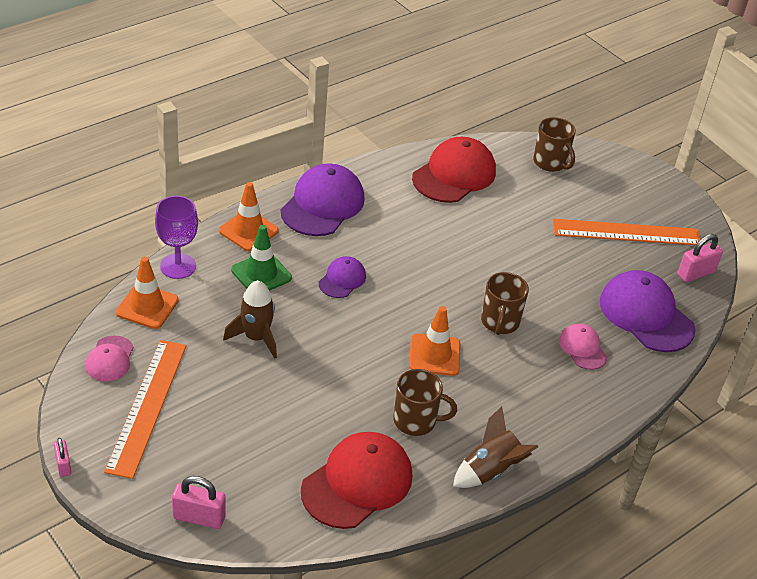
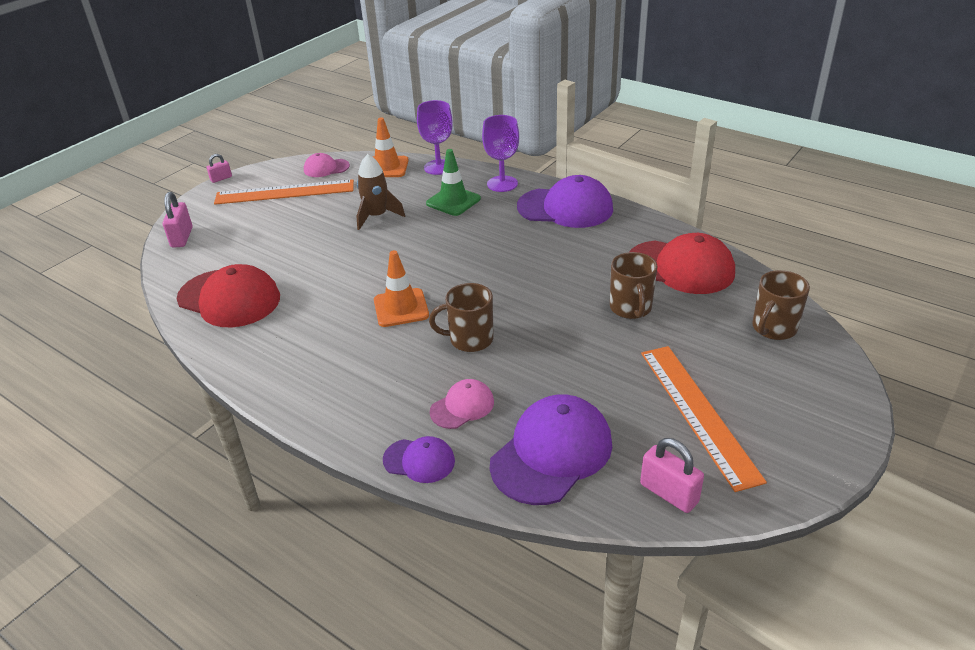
camera: 80 degrees right, 5 degrees down
(248, 231) = (502, 184): orange traffic cone -> purple goblet
(342, 279) = (472, 239): purple cap -> purple cap (419, 460)
(416, 421) = (311, 314): brown mug -> brown mug (630, 308)
(490, 470) = (261, 370): brown rocket -> none

